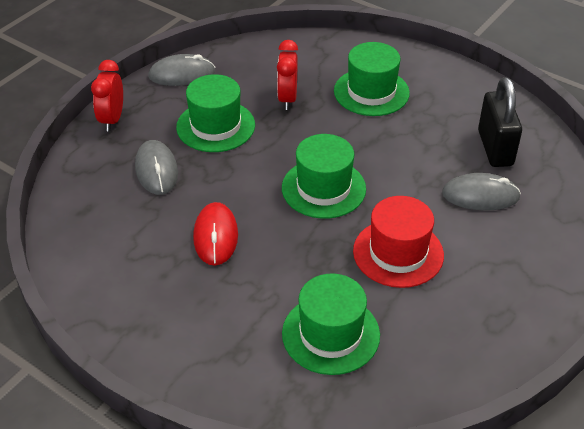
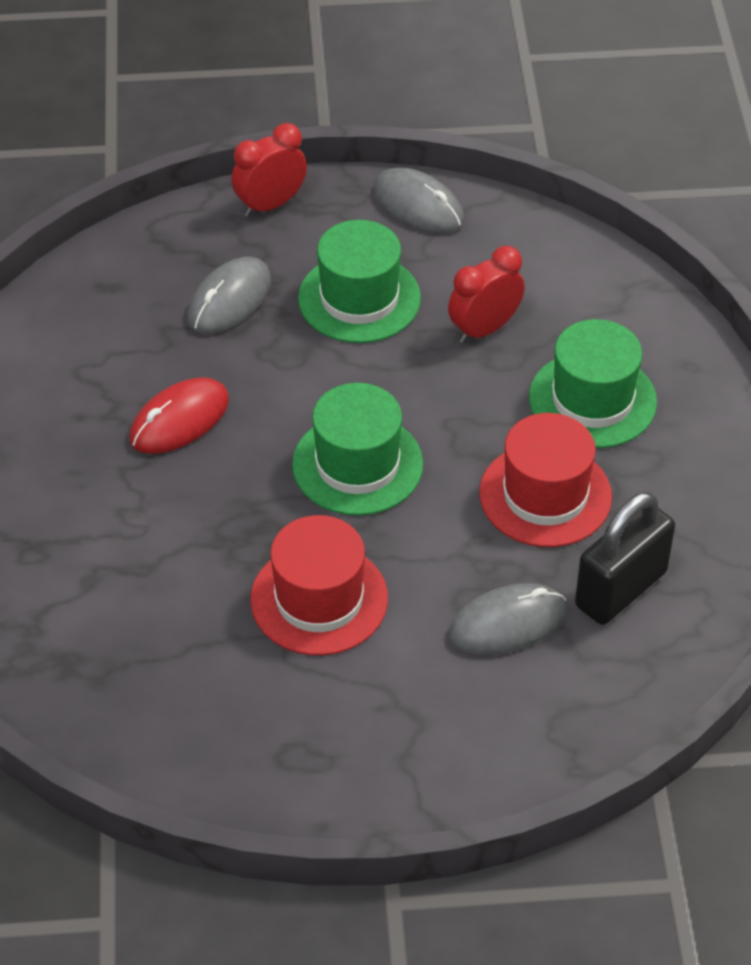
camera: 50 degrees right, 5 degrees up
(330, 334) = (132, 612): green hat -> none
(413, 138) = (545, 495): none -> red hat
(480, 195) = (507, 623): grey mouse -> grey mouse turned 75 degrees counterclockwise

